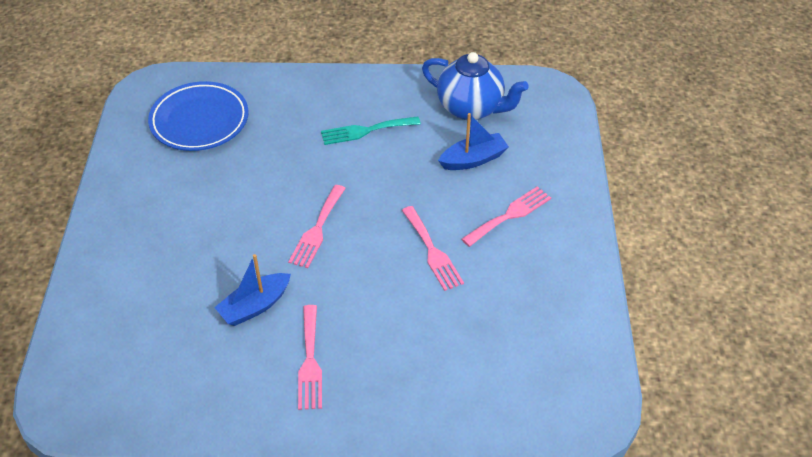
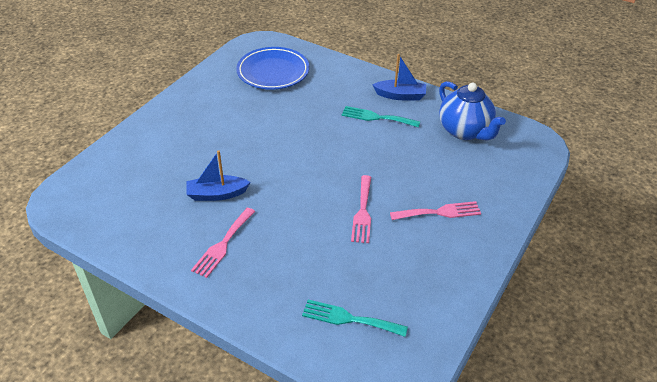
camera: 30 degrees right, 5 degrees down
(317, 229) = (294, 165): pink fork -> none
(473, 159) = (440, 165): blue boat -> blue boat (400, 96)
(503, 375) = (349, 319): none -> turquoise fork

